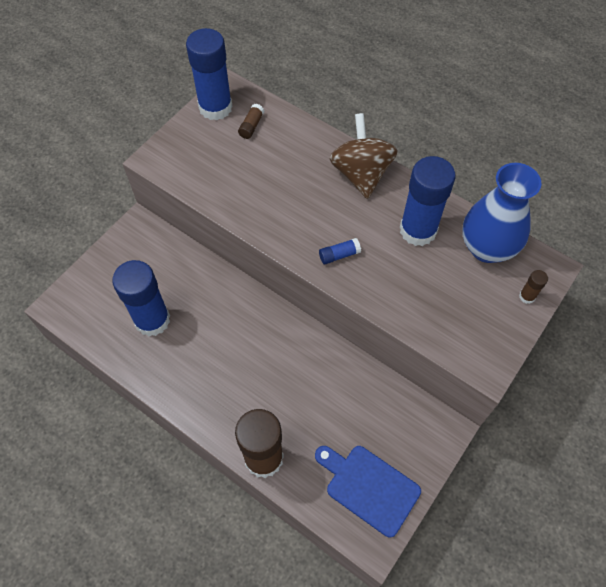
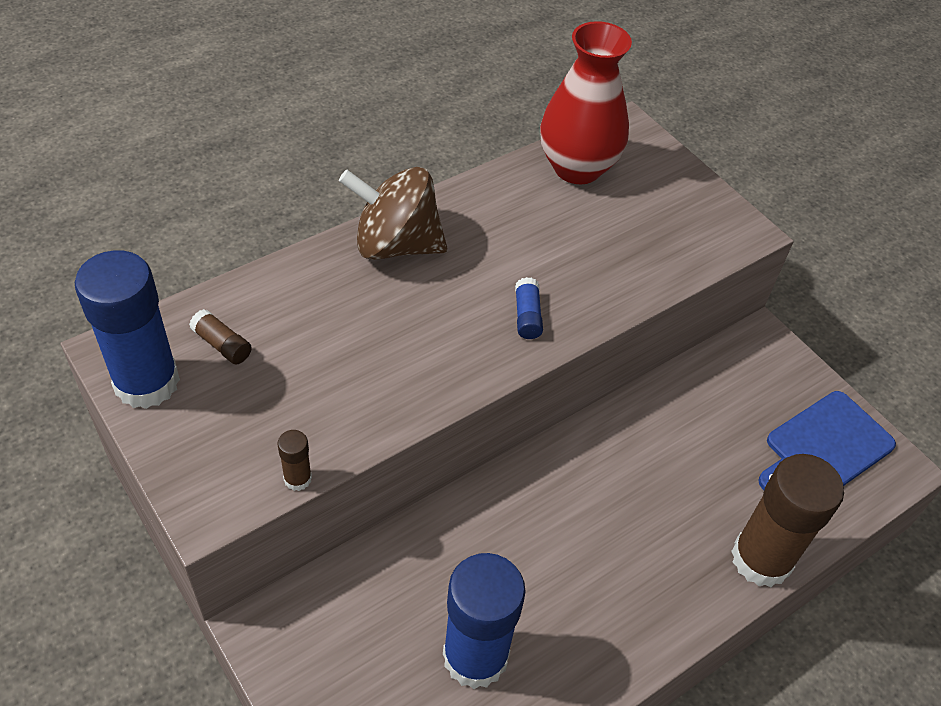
camera: 75 degrees left, 10 degrees down
(418, 230) = (522, 220): blue glue stick -> none
(487, 248) = (577, 168): blue vase -> red vase
(527, 296) = (659, 161): brown glue stick -> brown glue stick (297, 479)

